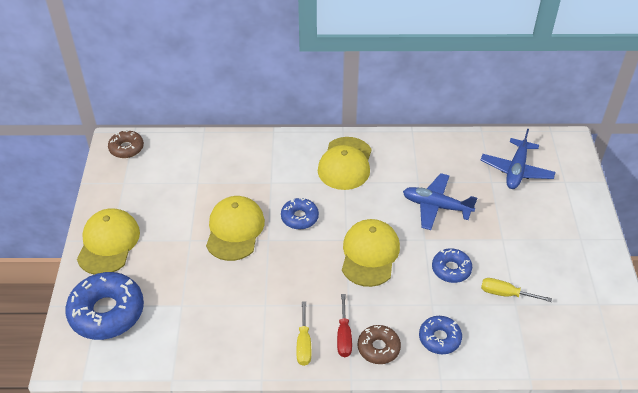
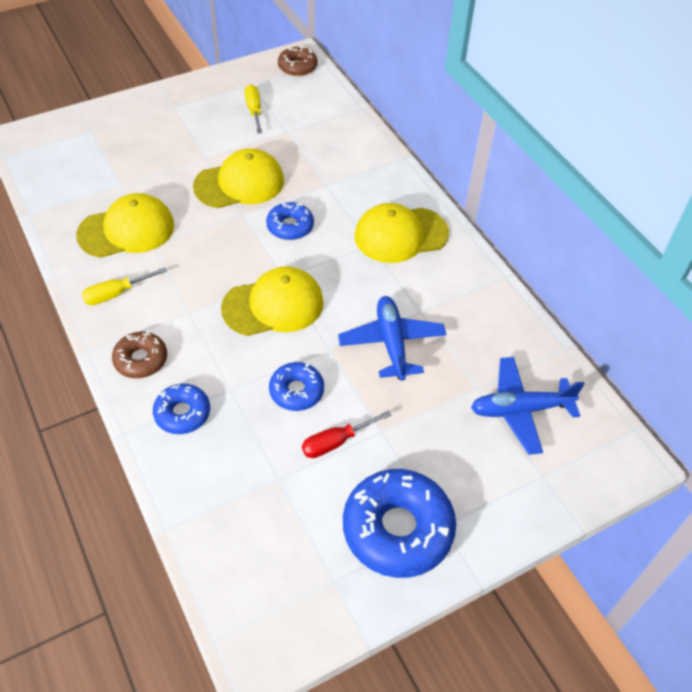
camera: 60 degrees right, 5 degrees up
(107, 312) = (86, 139): blue donut -> blue donut (397, 529)
(108, 243) = (168, 106): yellow cap -> yellow cap (127, 230)
(344, 335) = (143, 323): red screwdriver -> red screwdriver (336, 442)
(506, 294) = (289, 463): yellow screwdriver -> yellow screwdriver (254, 110)

